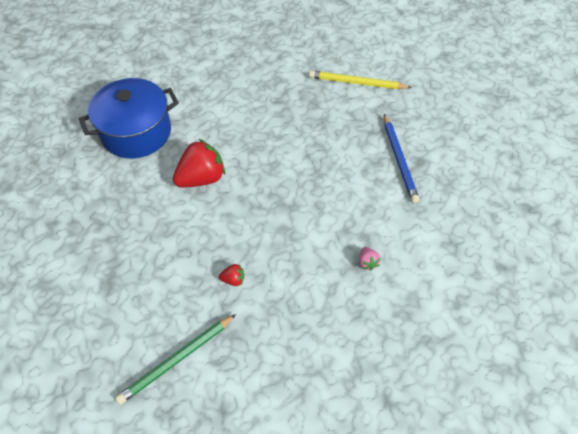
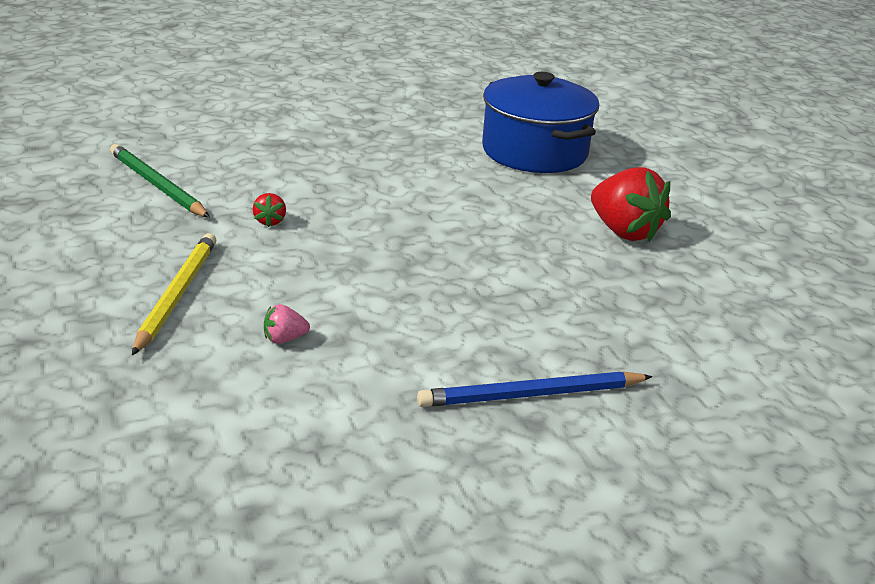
camera: 85 degrees right, 25 degrees down
(201, 178) = (455, 198): red strawberry -> red strawberry (624, 232)
(357, 83) = (737, 355): yellow pencil -> yellow pencil (176, 295)

